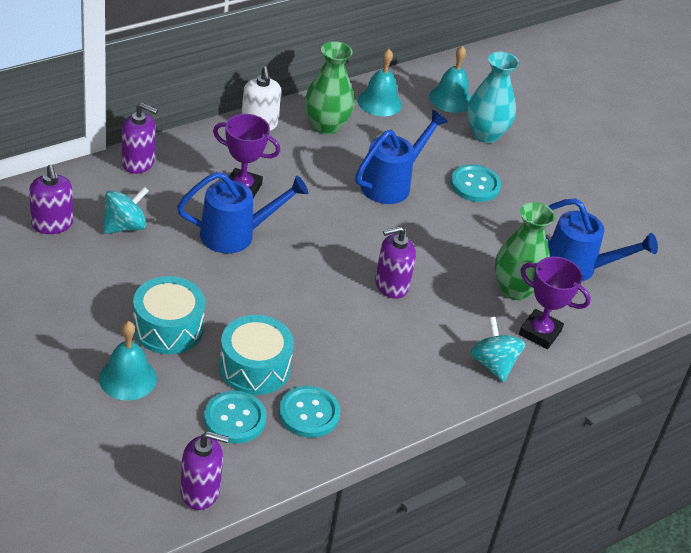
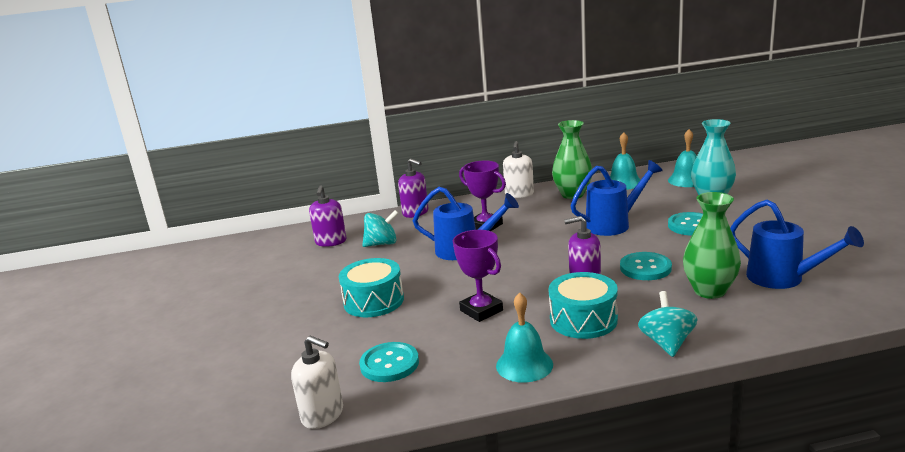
camera: 30 degrees right, 20 degrees down
(128, 378) = (319, 330): turquoise bell -> turquoise bell (524, 365)
(200, 491) = (323, 415): purple soap dispenser -> white soap dispenser
(254, 367) = (429, 330): turquoise drum -> turquoise drum (583, 320)
(309, 413) = (460, 366): turquoise button -> turquoise button (645, 268)
(540, 332) = (727, 322): purple trophy -> purple trophy (481, 310)

